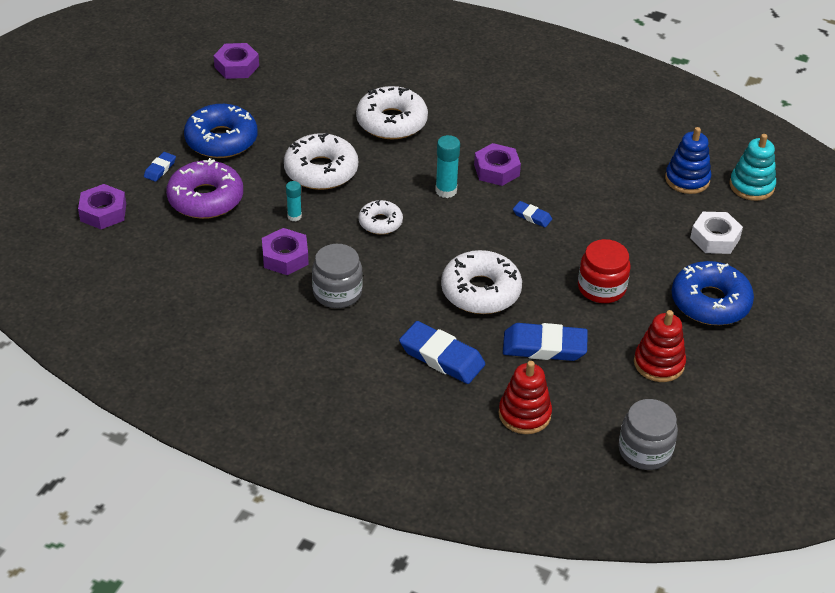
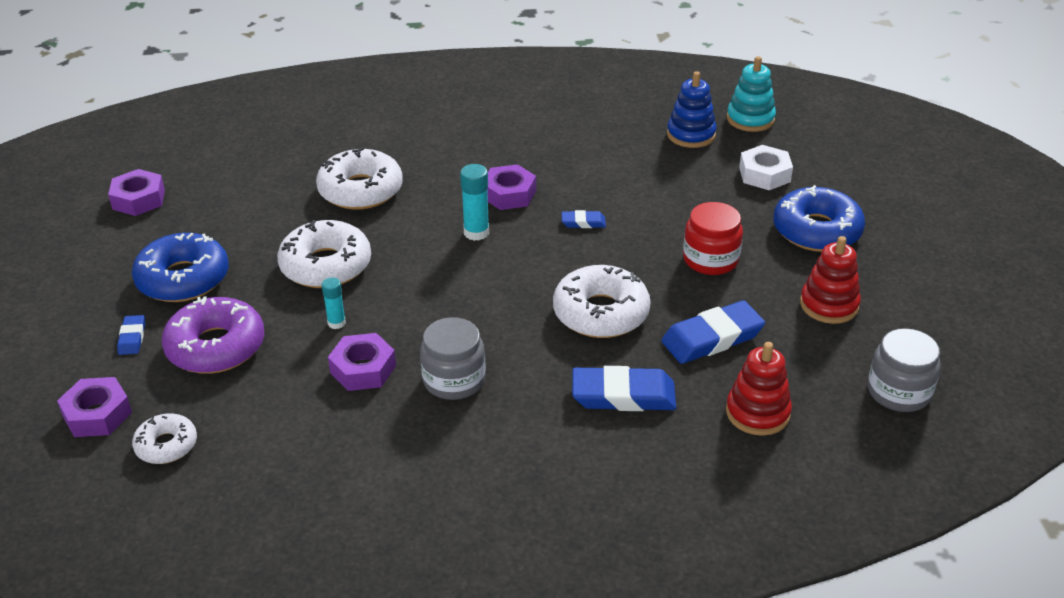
camera: 30 degrees left, 5 degrees down
(380, 222) = (436, 290): white donut -> white donut (166, 445)

